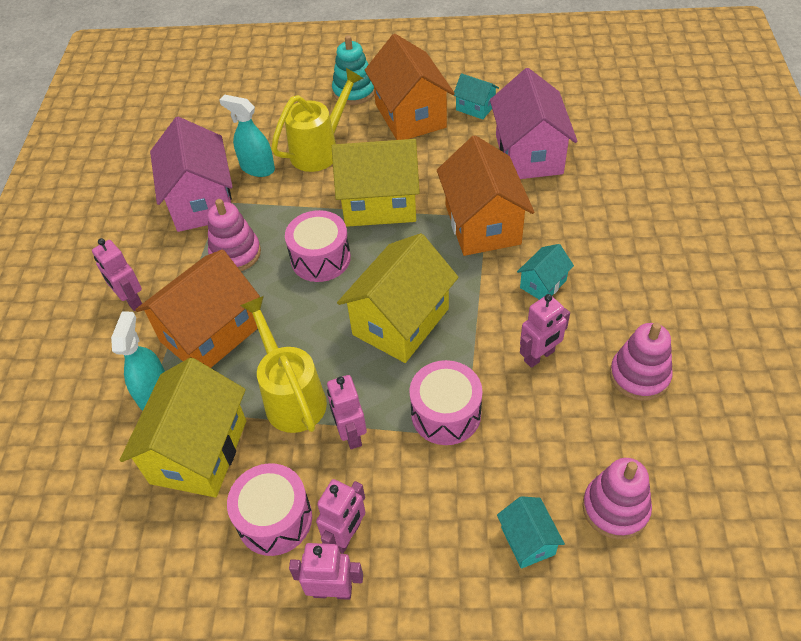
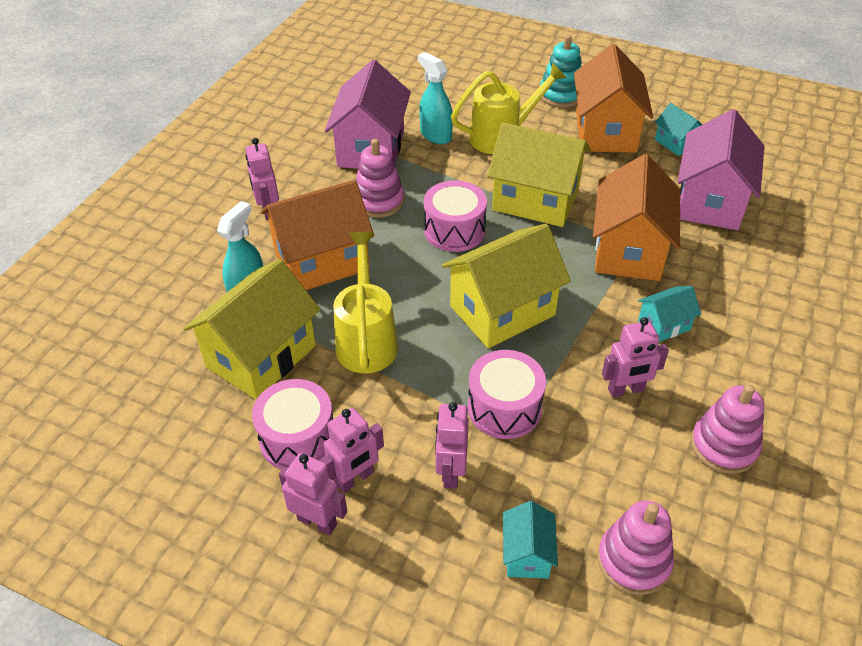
camera: 20 degrees right, 5 degrees down
(351, 434) = (404, 392): pink robot -> pink robot (451, 472)

